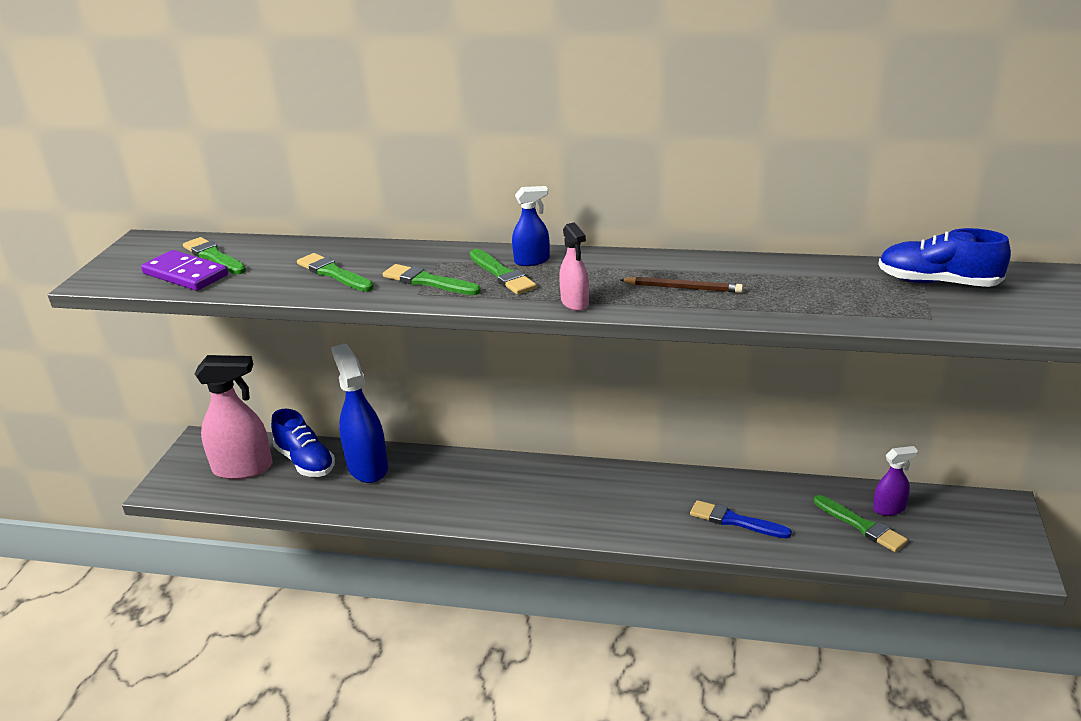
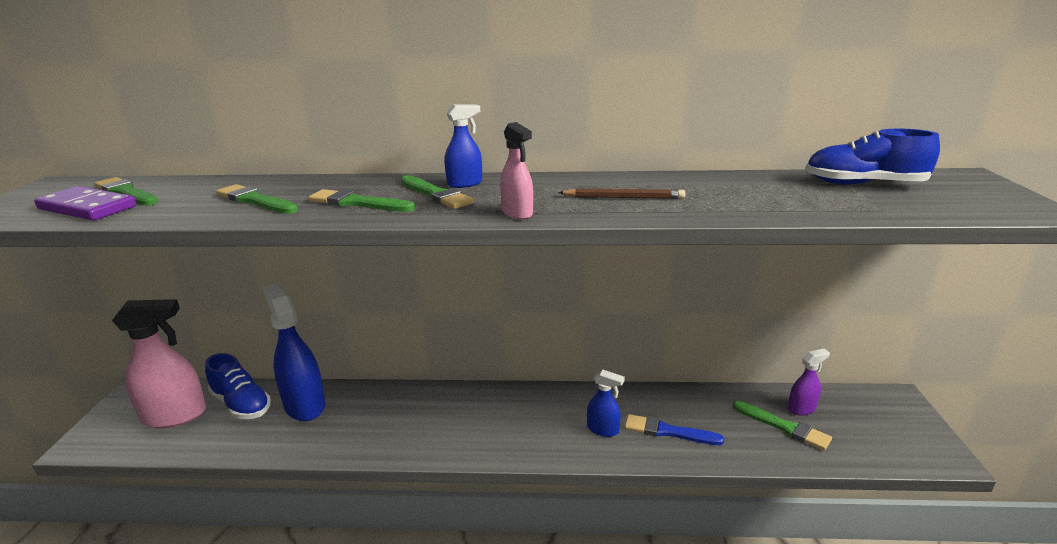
camera: 10 degrees left, 5 degrees down
(667, 514) = (603, 430): none -> blue spray bottle

